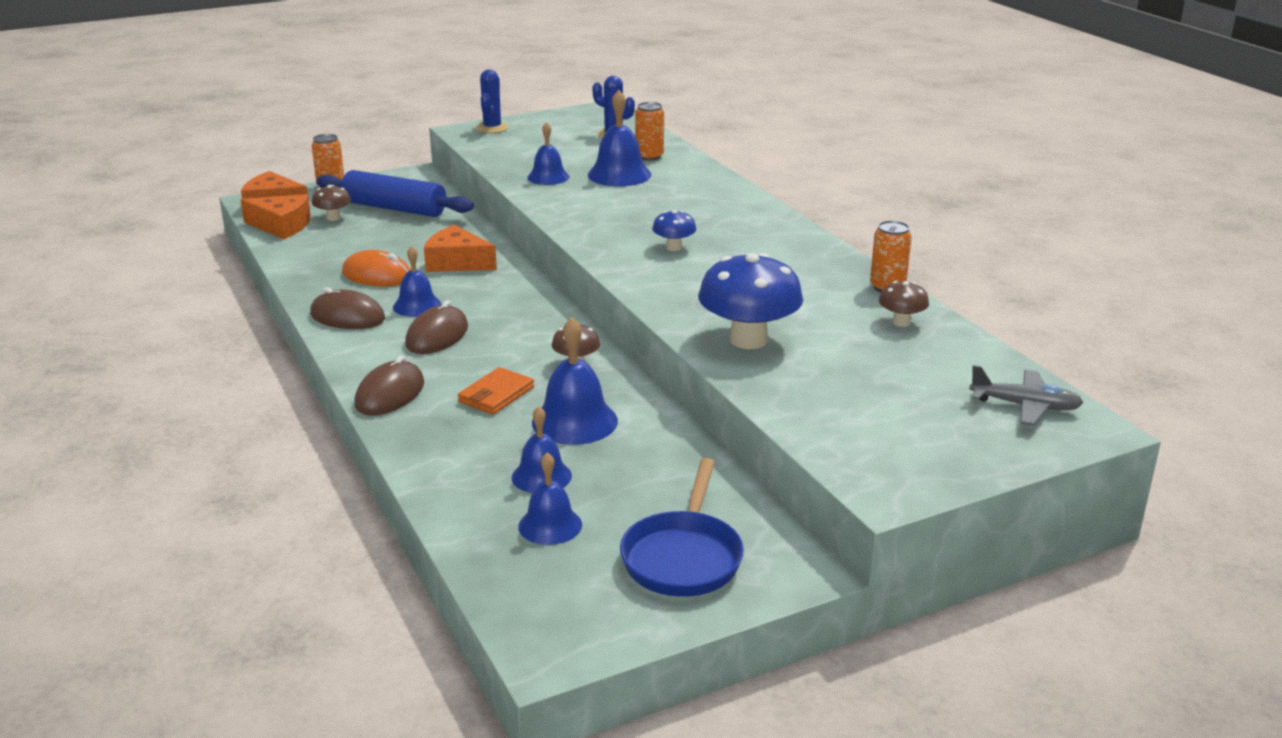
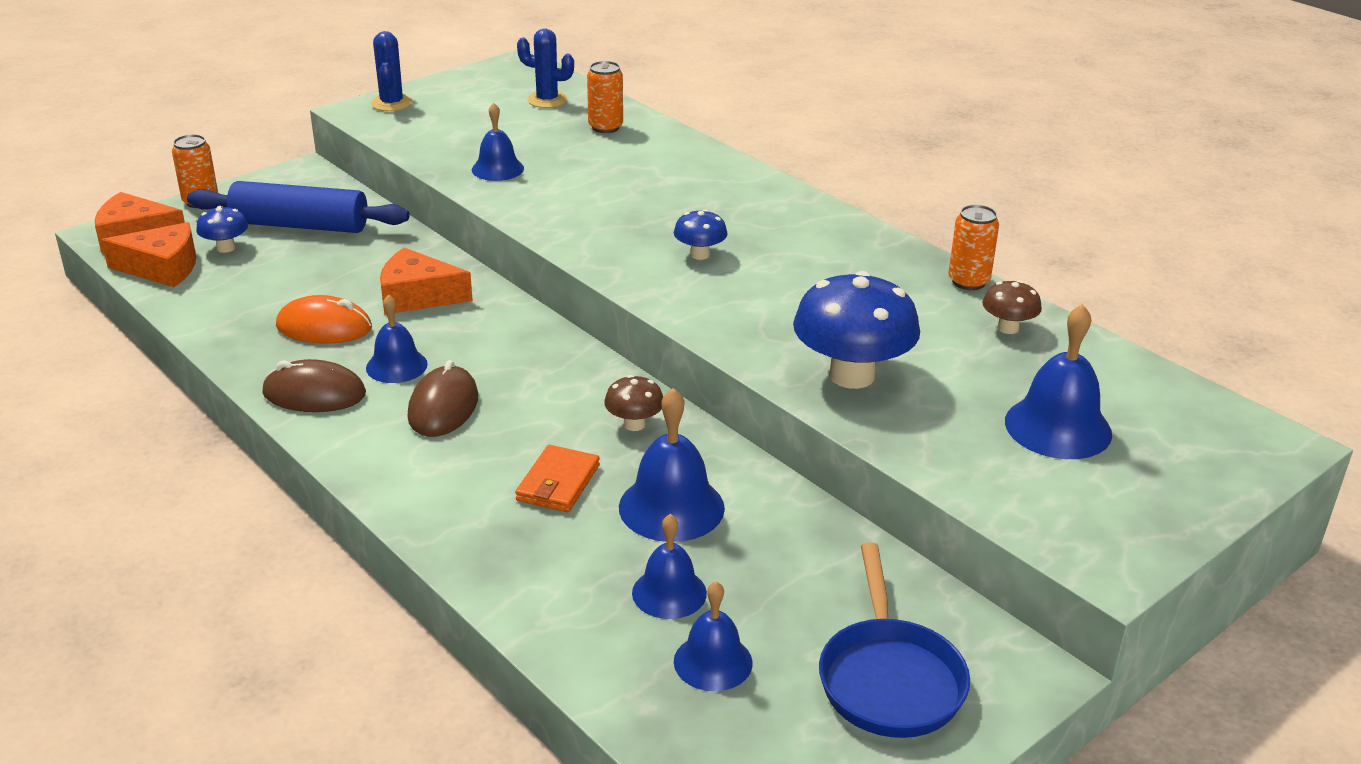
camera: 15 degrees left, 5 degrees up
(333, 218) = (226, 248): brown mushroom -> blue mushroom
(390, 394) = (424, 501): brown mouse -> none
(619, 174) = (582, 157): blue bell -> blue bell (1058, 427)
(1025, 406) = (1195, 424): grey plane -> none

